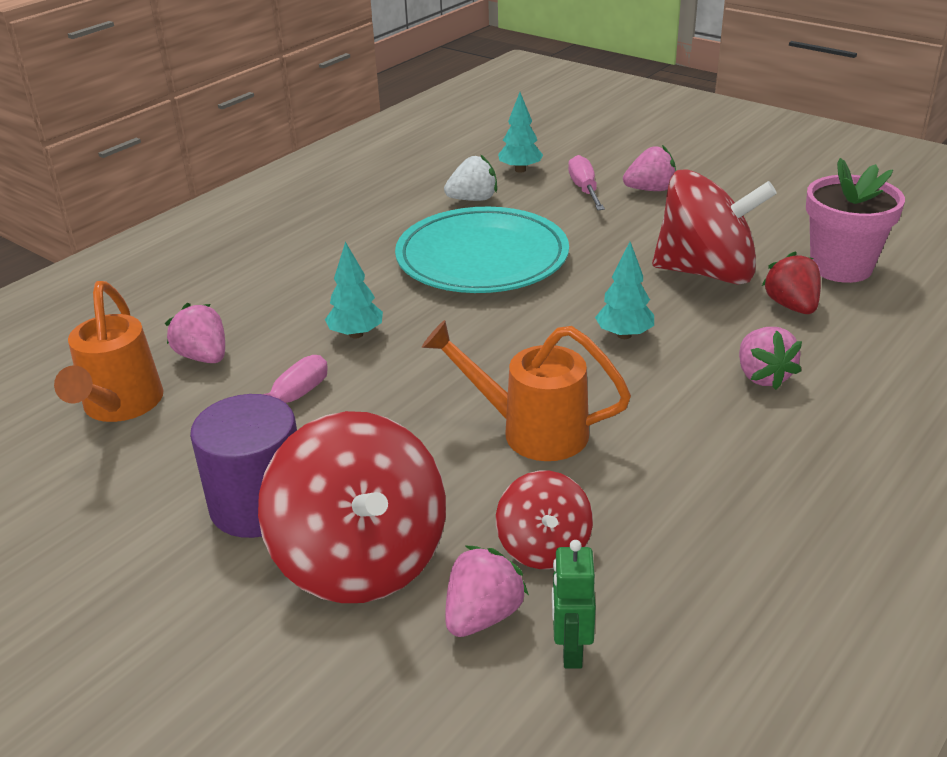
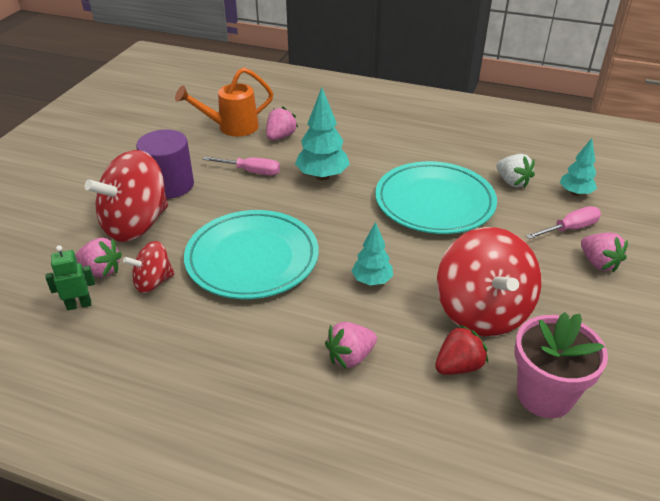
camera: 70 degrees right, 5 degrees up
(356, 334) = (322, 176): turquoise tree -> turquoise tree, size x1.57
(530, 431) = (252, 258): orange watering can -> turquoise plate

